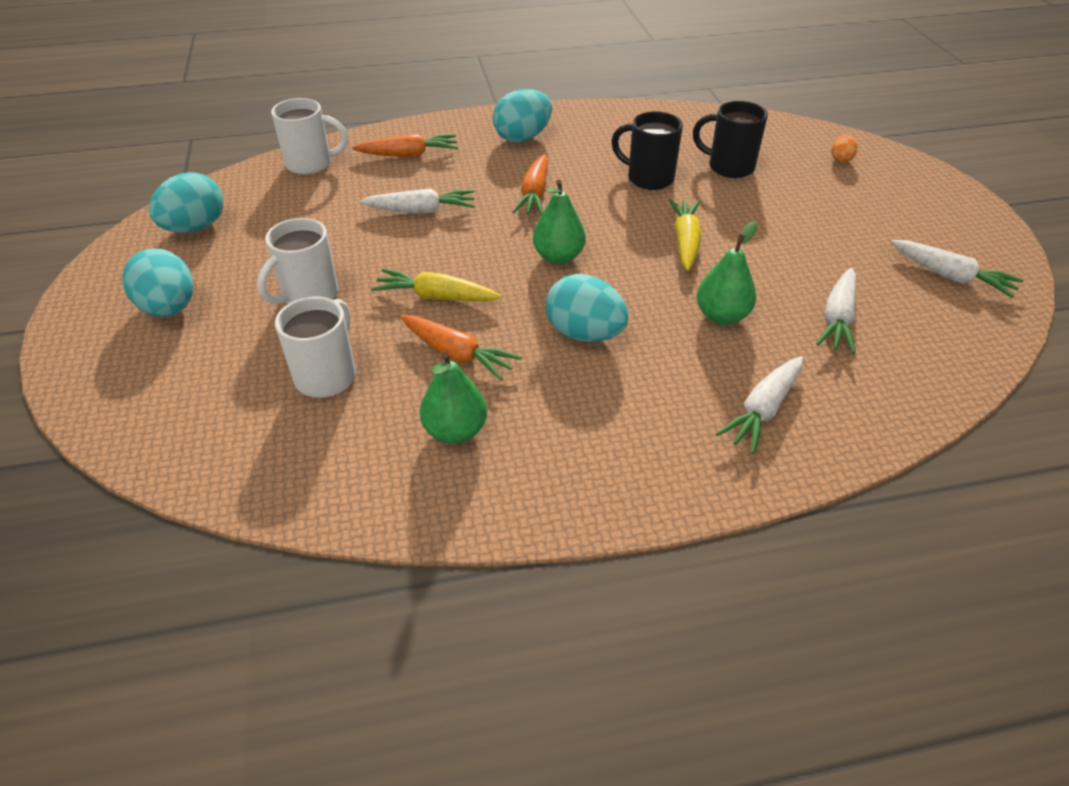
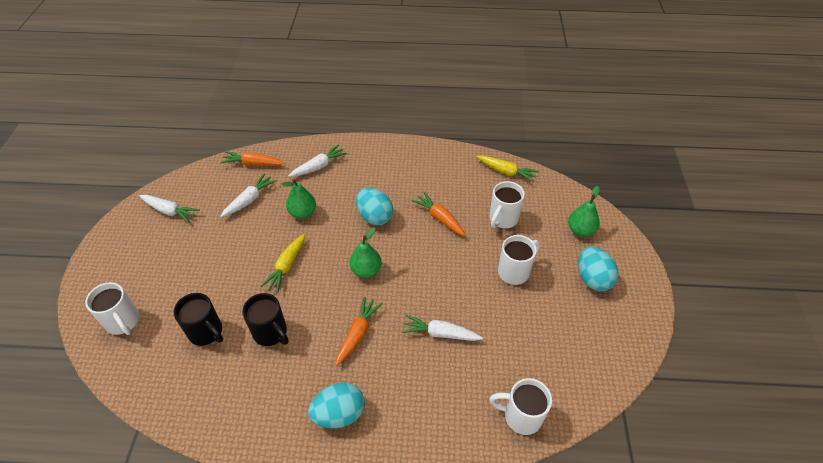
camera: 165 degrees left, 5 degrees up
(195, 227) = (597, 351): turquoise egg -> none
(409, 155) = (439, 410): orange carrot -> orange carrot (253, 164)
(436, 297) = (443, 255): yellow carrot -> yellow carrot (506, 172)
(455, 431) = (448, 182): green pear -> green pear (580, 230)
(840, 159) = (123, 322): orange egg -> white mug
(950, 276) = (170, 211): white carrot -> white carrot turned 150 degrees clockwise

